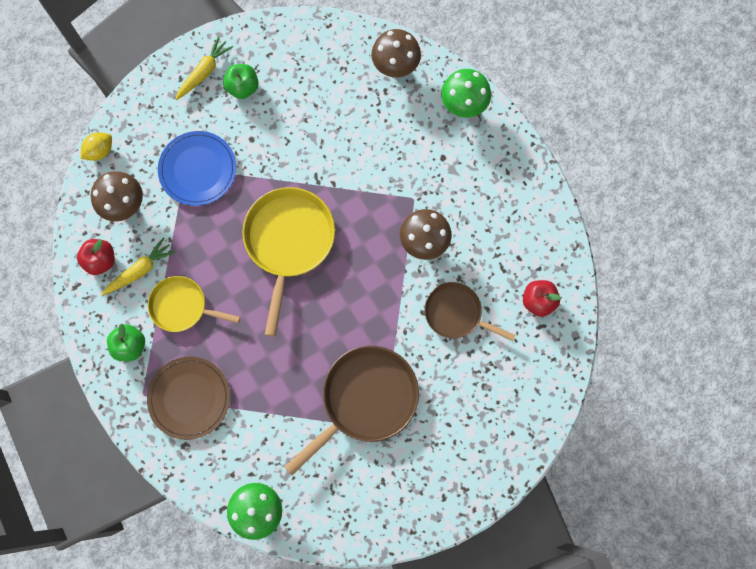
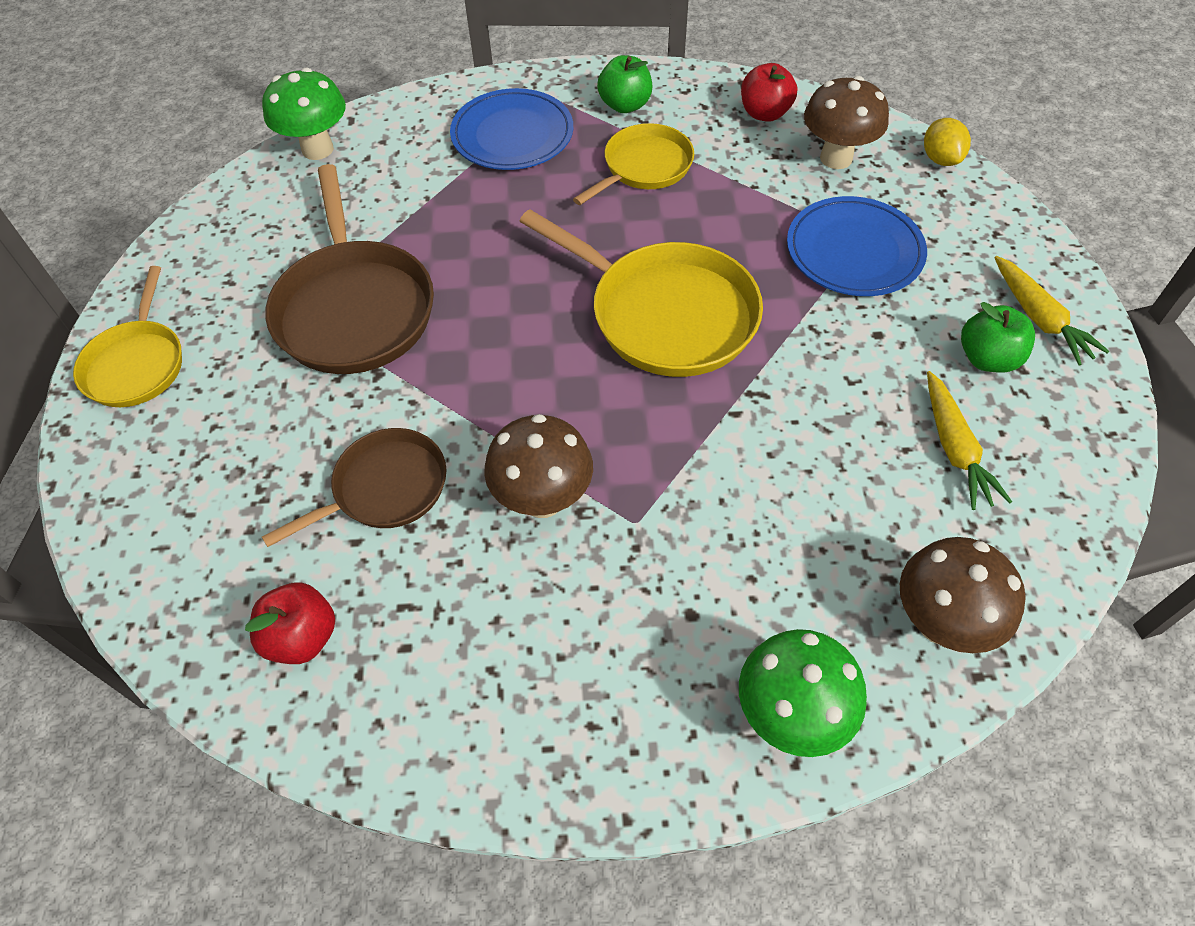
camera: 120 degrees right, 20 degrees down
(140, 270) = (726, 144): yellow carrot -> yellow carrot (954, 449)
(189, 398) = (512, 135): brown plate -> blue plate
(457, 486) = (137, 364): none -> yellow pan

